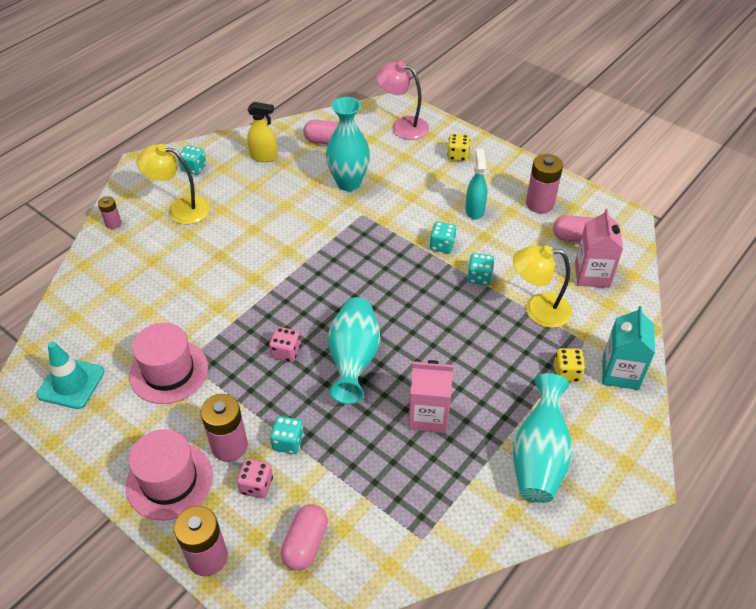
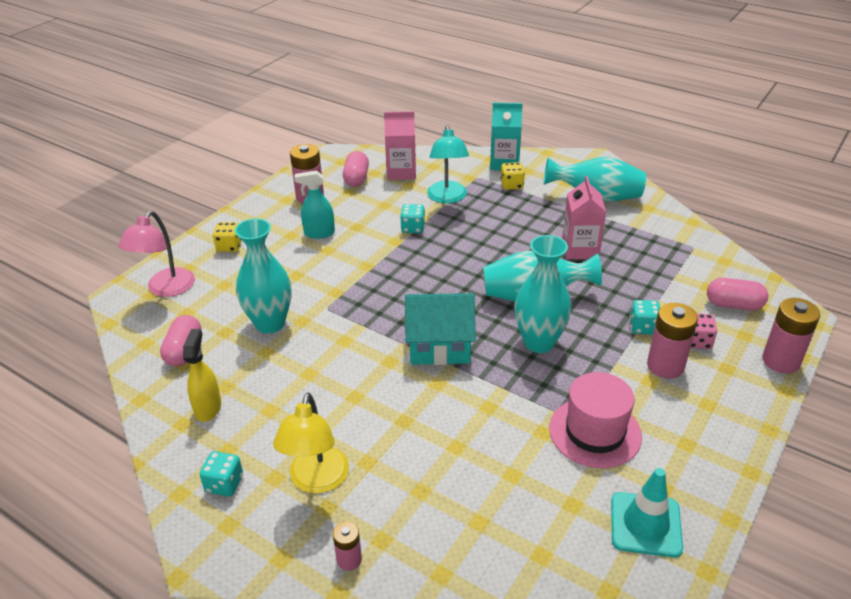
camera: 95 degrees left, 10 degrees down
(169, 480) = (724, 402): pink hat -> none
(286, 352) = (539, 342): pink dice -> turquoise vase
(297, 282) = (440, 346): none -> turquoise house
(442, 245) = (372, 251): turquoise dice -> none
(538, 310) = (447, 198): yellow lamp -> turquoise lamp

